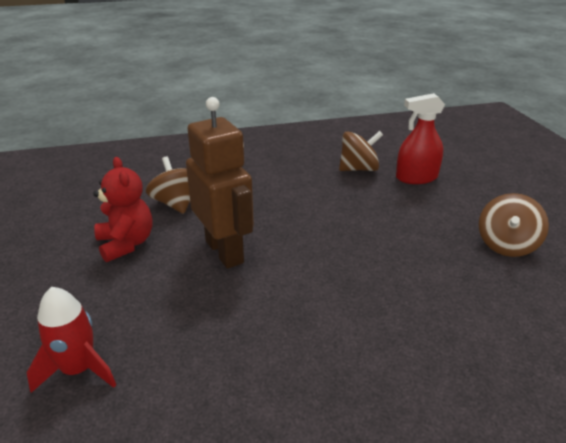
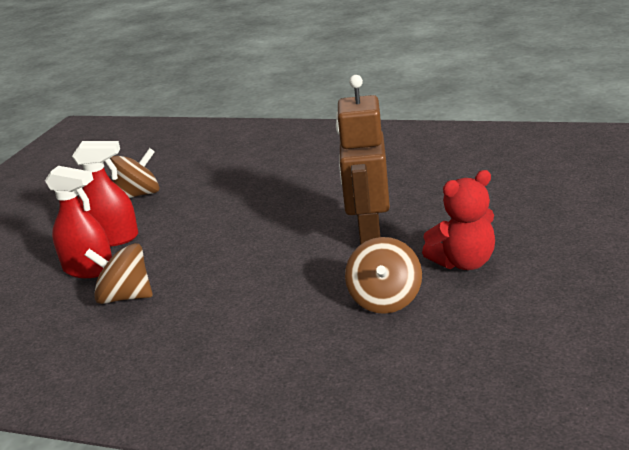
camera: 145 degrees left, 5 degrees down
(78, 370) = (521, 183): red rocket -> none
(126, 244) = (464, 262): red teddy bear -> red teddy bear turned 120 degrees counterclockwise
(443, 200) = (112, 239): none -> red spray bottle

